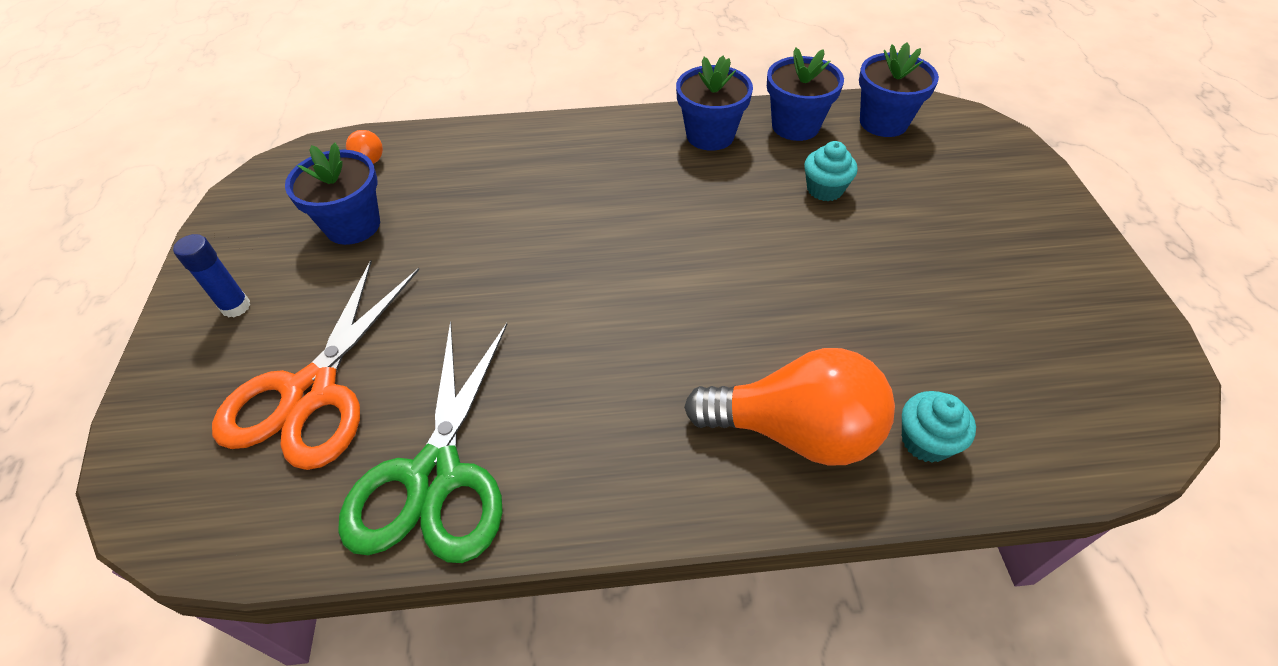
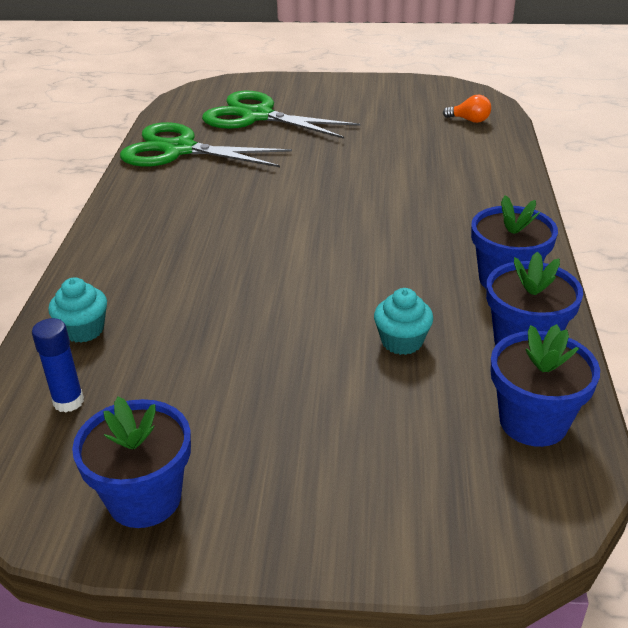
camera: 100 degrees right, 15 degrees down
(236, 307) = (334, 92): blue glue stick -> blue glue stick (68, 402)
(311, 392) = (257, 116): orange scissors -> green scissors
(353, 225) = (400, 119): blue flower pot -> blue flower pot (144, 498)
(795, 431) = (130, 271): orange light bulb -> none

